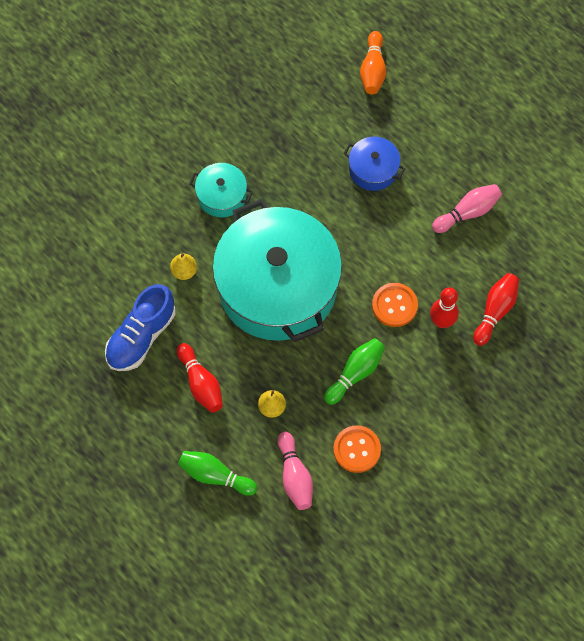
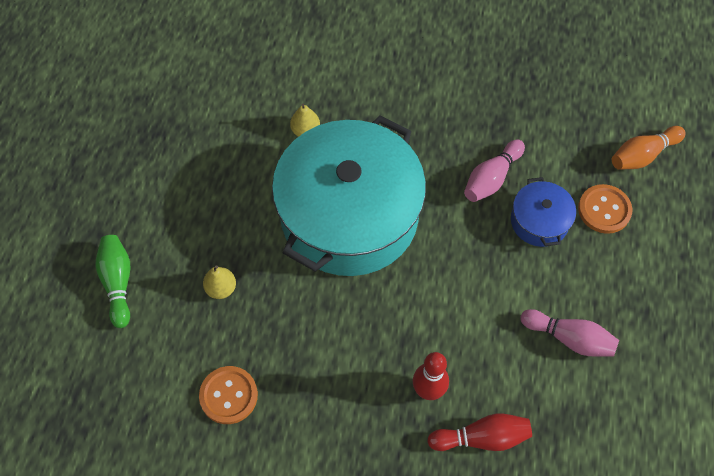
camera: 55 degrees right, 5 degrees down
(141, 336) = (216, 137): blue shoe -> none
(201, 383) = (204, 213): red bowling pin -> none
(221, 196) = (403, 114): turquoise pot -> none
(295, 476) = (162, 354): pink bowling pin -> pink bowling pin (491, 178)
(355, 373) = (310, 342): green bowling pin -> none
(394, 305) = (411, 333): orange button -> orange button (604, 210)

